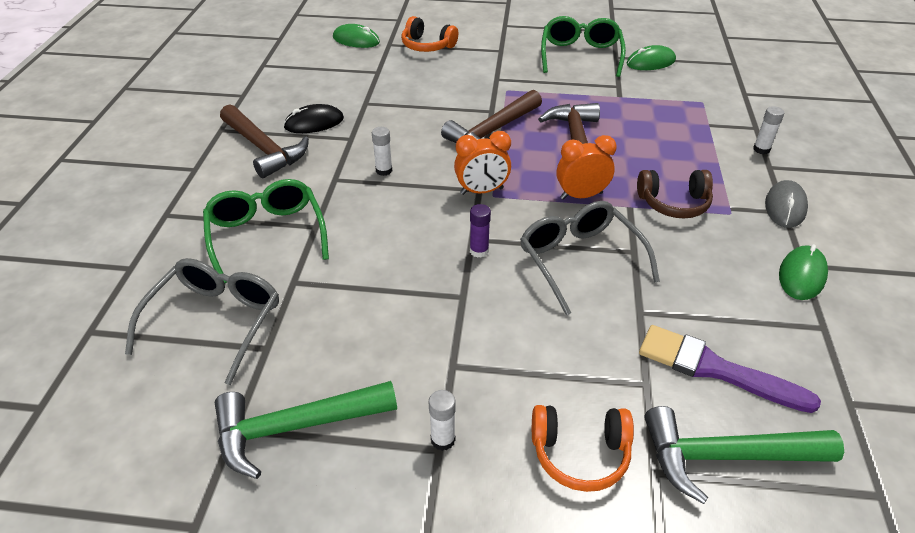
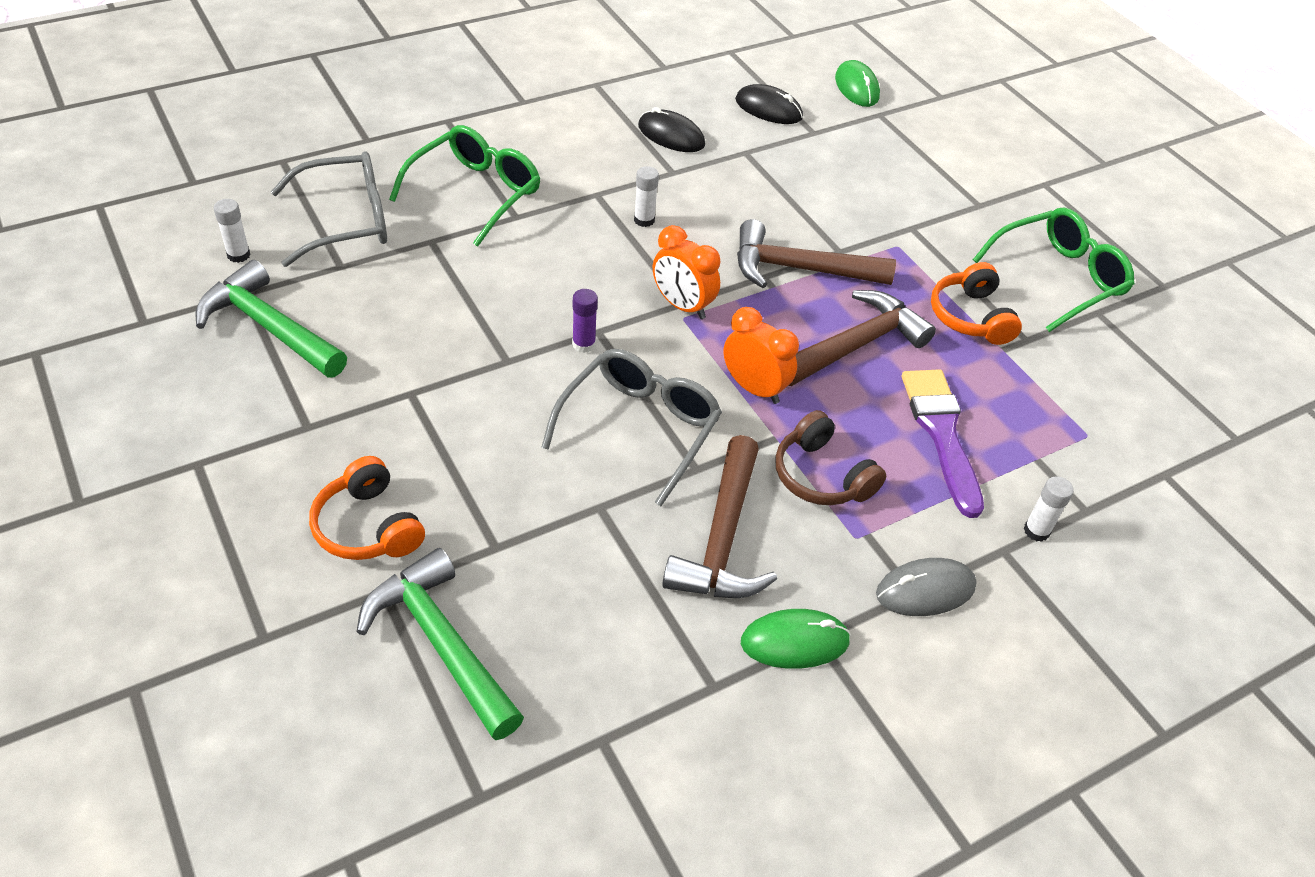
camera: 50 degrees right, 5 degrees up
(264, 149) = (595, 126): brown hammer -> brown hammer (722, 538)
(336, 77) = (768, 109): none -> black mouse
(427, 46) = (913, 144): orange headphones -> orange headphones (970, 317)
(443, 439) = (319, 424): white glue stick -> white glue stick (238, 255)
(650, 62) = (1127, 350): green mouse -> none
(715, 369) = (561, 599): purple brush -> purple brush (941, 433)

